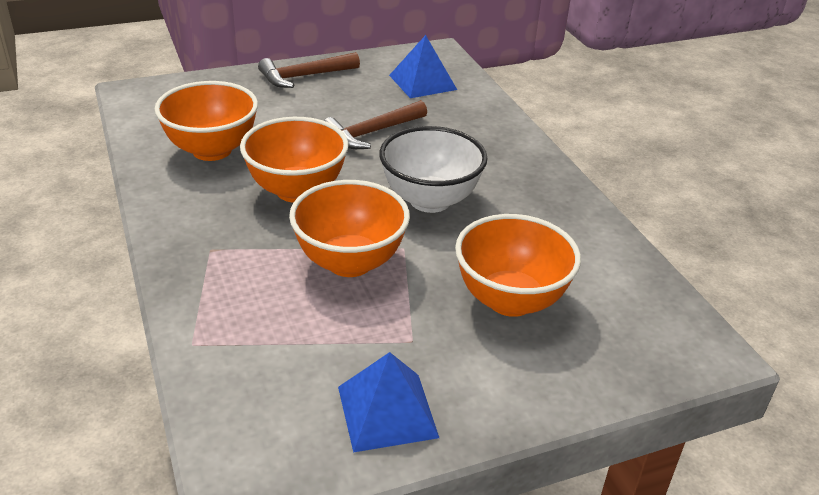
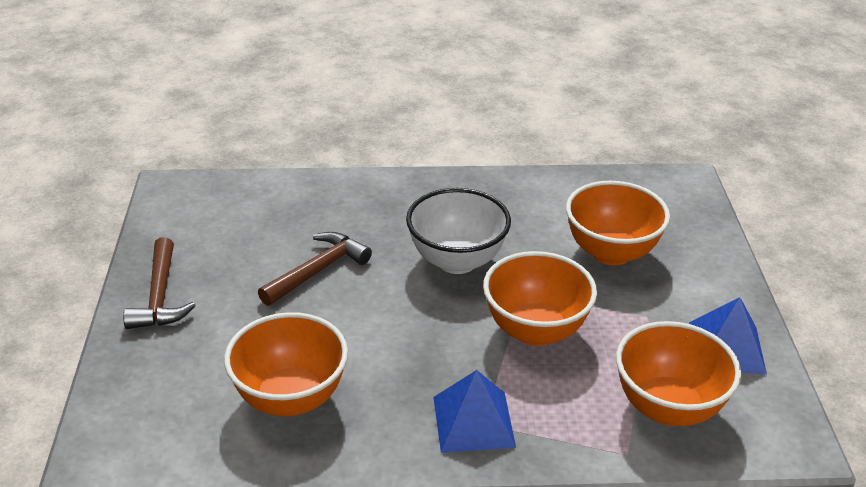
camera: 70 degrees left, 0 degrees up
(296, 190) = (403, 344): orange bowl -> orange bowl (668, 407)
(372, 133) = (318, 271): brown hammer -> brown hammer turned 120 degrees counterclockwise
(423, 82) = (232, 213): blue pyramid -> blue pyramid (473, 421)

